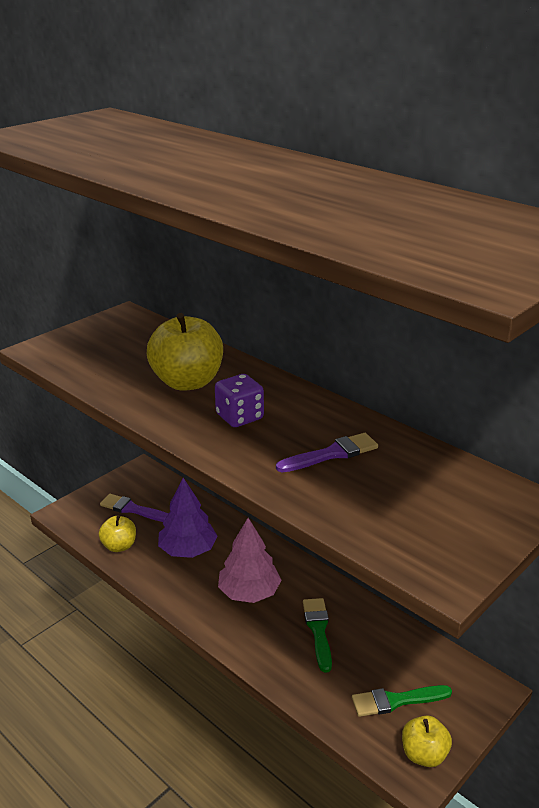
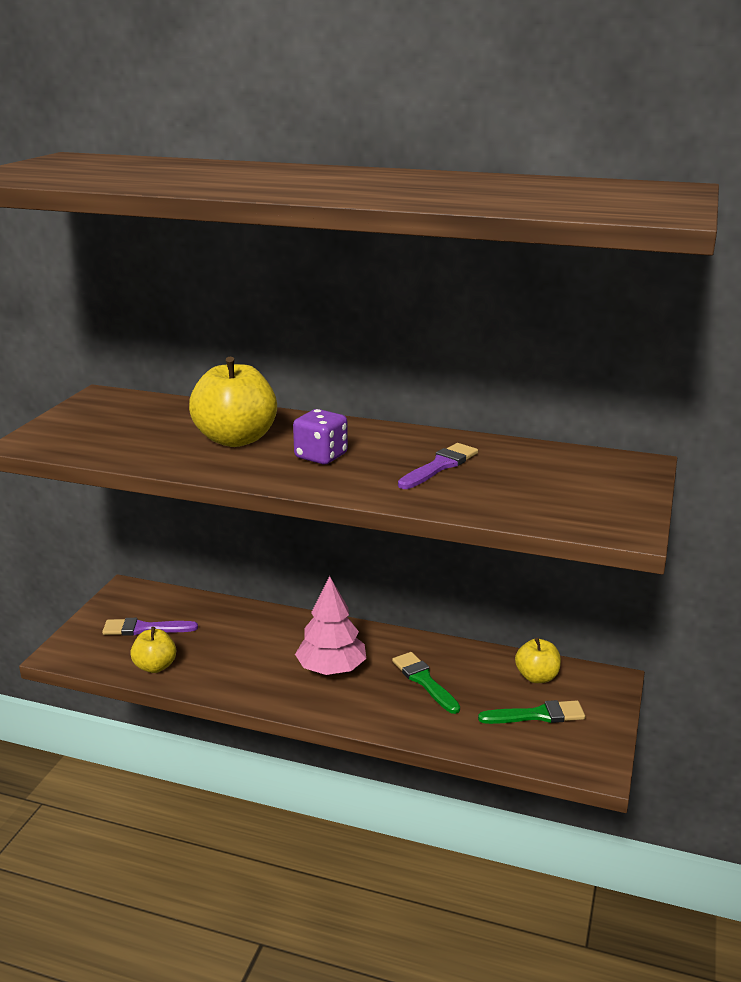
camera: 25 degrees left, 5 degrees down
(188, 550) = (237, 650): purple tree -> none
(396, 701) = (537, 715): green brush -> green brush turned 150 degrees counterclockwise
(424, 754) = (590, 749): yellow apple -> yellow apple (537, 677)

